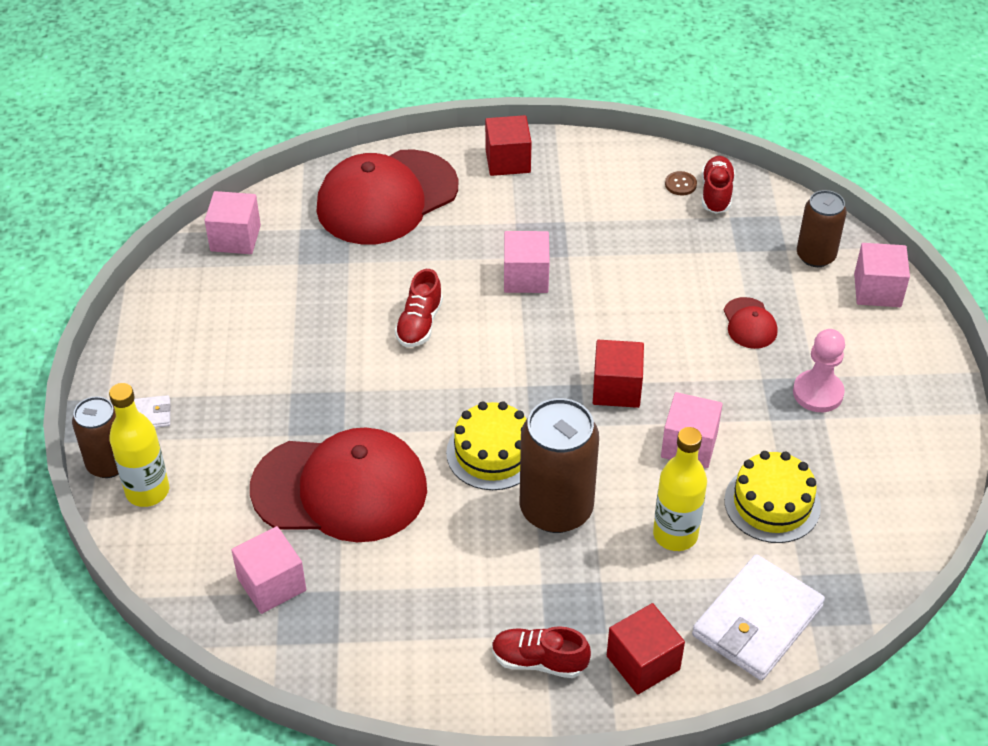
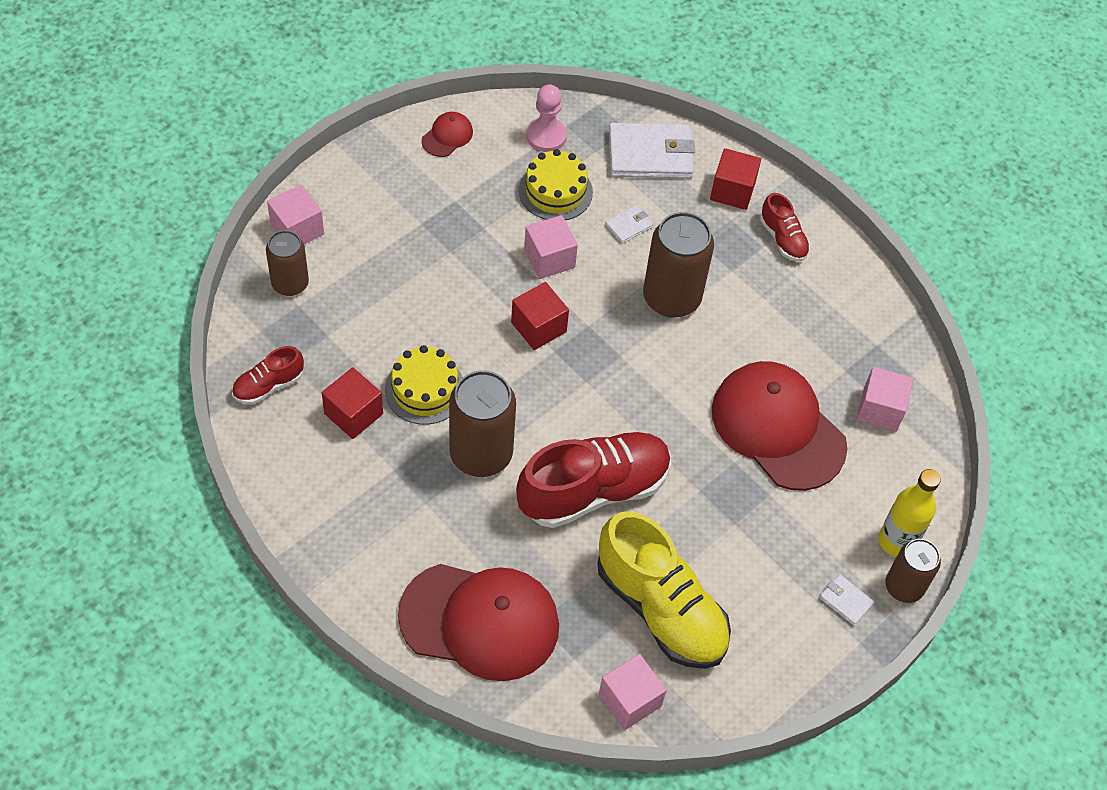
camera: 135 degrees left, 10 degrees up
(278, 299) = (660, 608): none -> yellow shoe
(419, 324) = (593, 490): red shoe -> red shoe, size x2.07
(492, 453) = (663, 362): yellow cake -> yellow cake (425, 389)
(508, 161) = (353, 562): red cube -> red cube (353, 414)
(526, 277) = (481, 454): pink cube -> brown can
(675, 535) = (628, 226): yellow bottle -> white wallet
(680, 184) = (277, 416): brown button -> none
(749, 323) = (401, 286): red cap -> red cap (447, 136)
(818, 393) = (435, 214): pink pawn -> pink pawn (546, 136)

